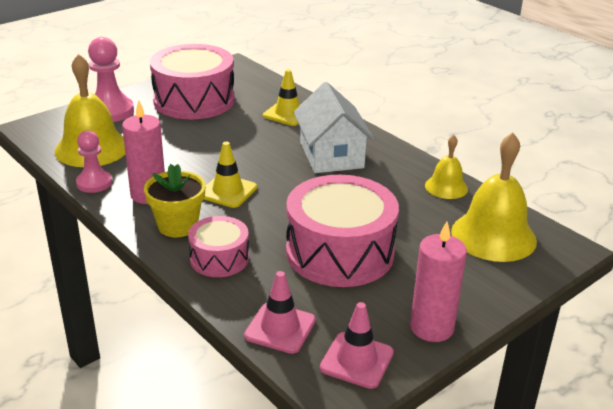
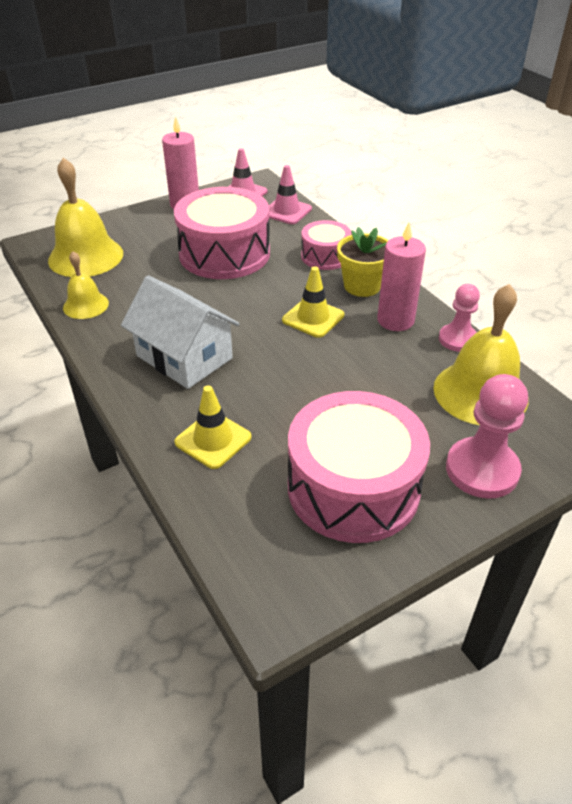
camera: 170 degrees left, 10 degrees up
(331, 155) = (184, 357): white house -> white house turned 45 degrees counterclockwise

